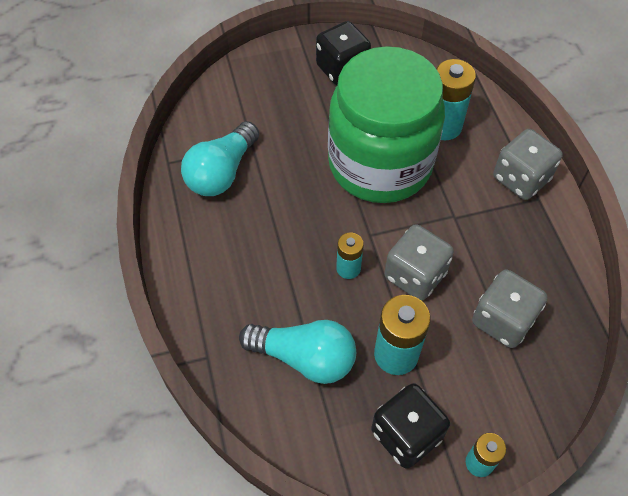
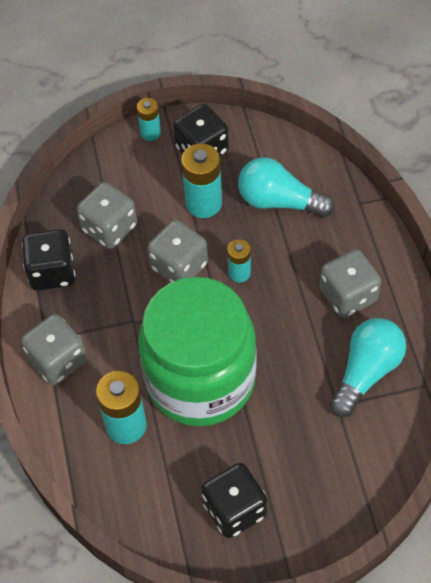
camera: 175 degrees left, 0 degrees up
(232, 245) = (348, 296): none -> grey dice
(553, 267) = (52, 272): none -> black dice

